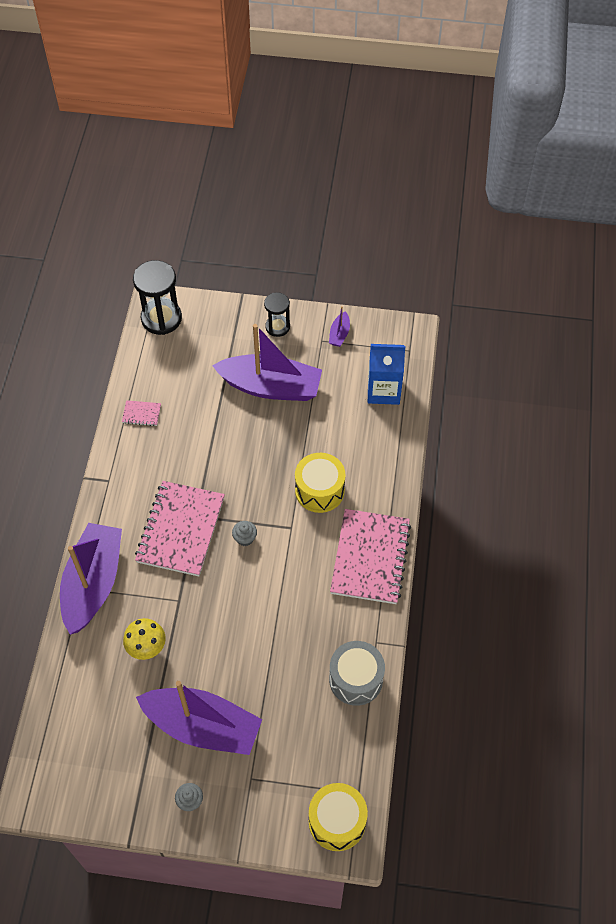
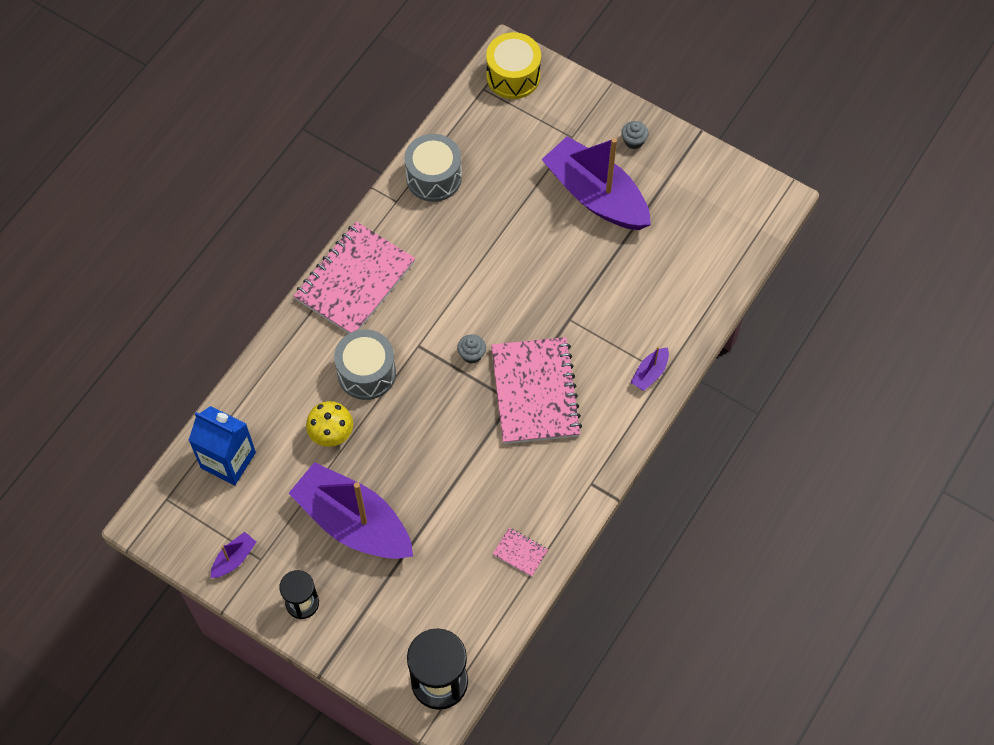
camera: 155 degrees left, 5 degrees up
(93, 583) = (650, 373): purple boat -> purple boat, size x0.40
(147, 648) = (620, 286): yellow mushroom -> yellow mushroom (332, 435)
(180, 530) = (535, 392): pink notebook -> pink notebook turned 45 degrees counterclockwise
(319, 490) = (366, 373): yellow drum -> grey drum

